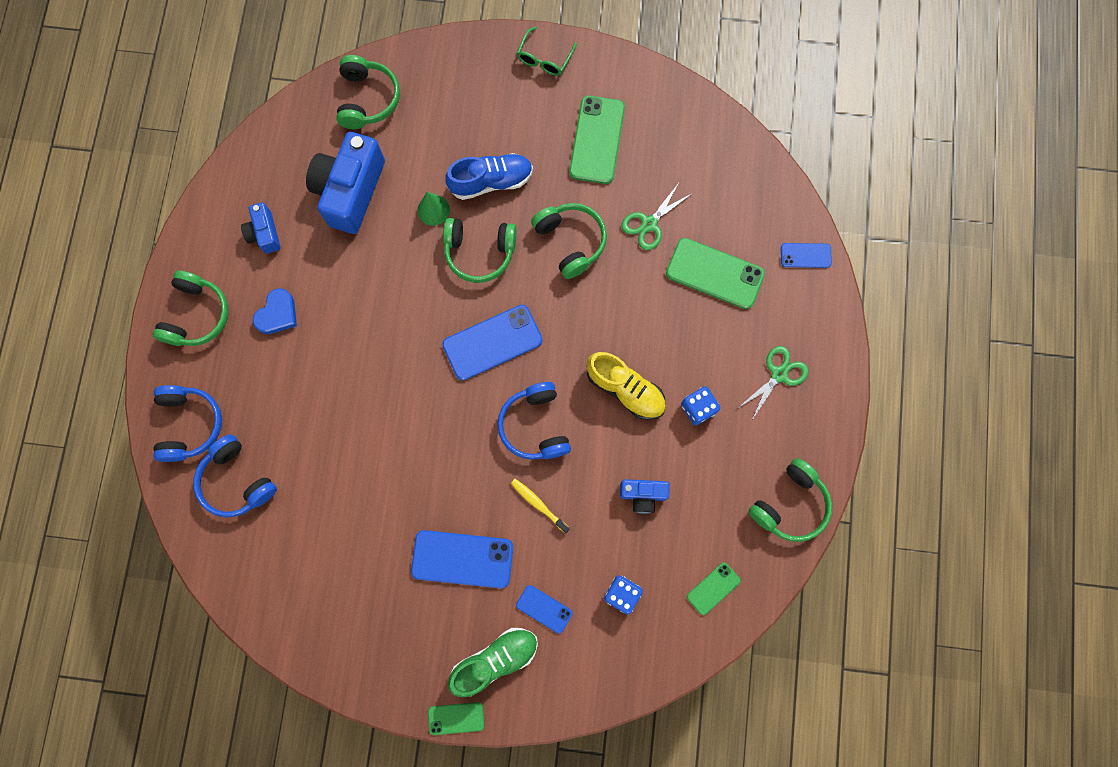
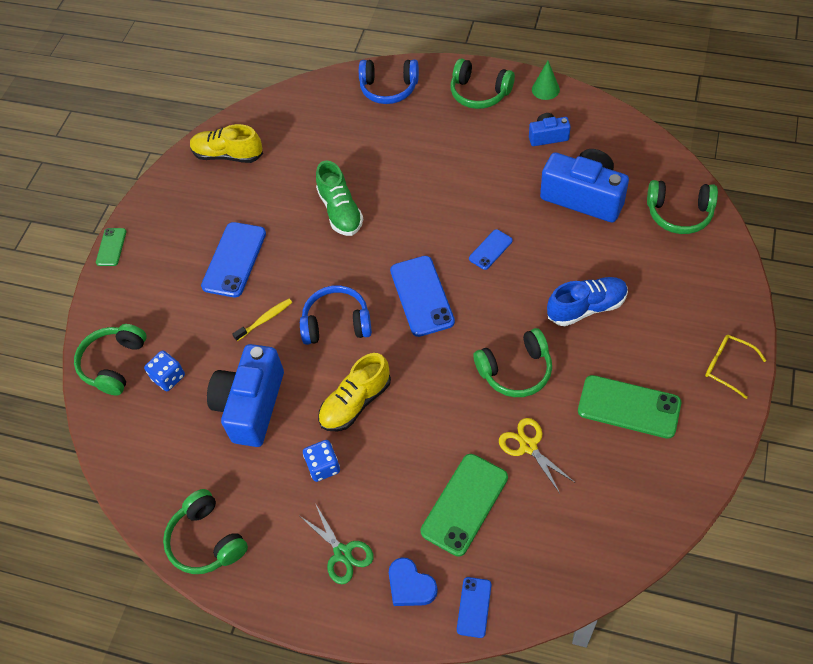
camera: 105 degrees right, 20 degrees down
(237, 481) = (337, 116): blue headphones -> none
(278, 314) = (473, 143): blue heart -> blue heart (410, 585)
(305, 607) = (228, 155): none -> yellow shoe
(433, 210) = (560, 258): green cone -> green cone (545, 89)
(479, 252) = (513, 292): green headphones -> green headphones (114, 364)
(491, 181) = (586, 307): blue shoe -> blue shoe turned 105 degrees counterclockwise
(495, 660) = (146, 277): green shoe -> green shoe (340, 211)
(544, 58) = (728, 367): green glasses -> yellow glasses
(544, 609) = (175, 316): blue phone -> blue phone (490, 249)
(643, 495) = (251, 405): blue camera -> blue camera, size x1.97
(649, 224) = (528, 446): green scissors -> yellow scissors
(713, 588) = (149, 455): green phone -> none

